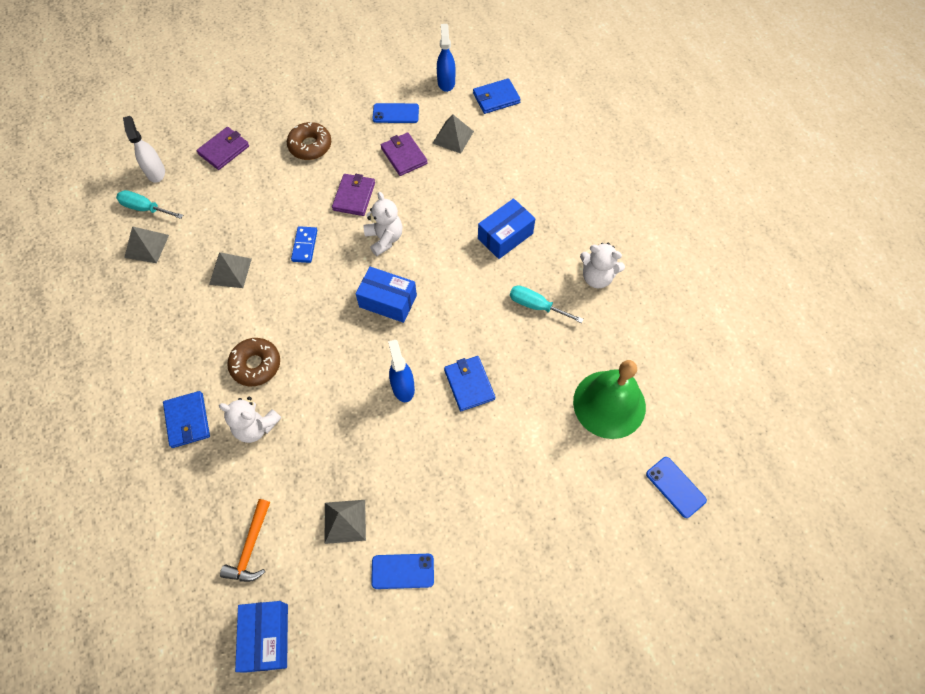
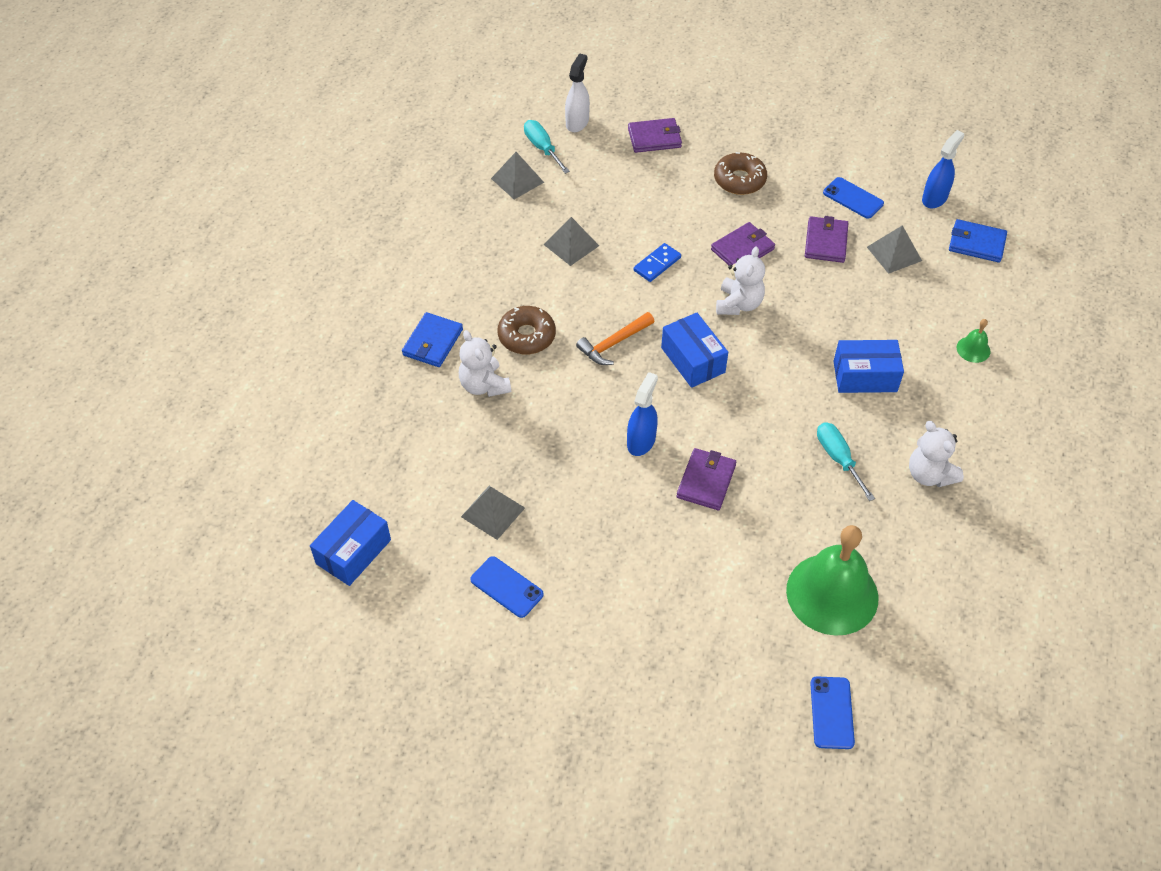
camera: 40 degrees right, 10 degrees down
(251, 547) = (399, 475): orange hammer -> orange hammer (613, 344)
(469, 384) = (706, 481): blue wallet -> purple wallet
(552, 173) = (973, 349): none -> green bell

